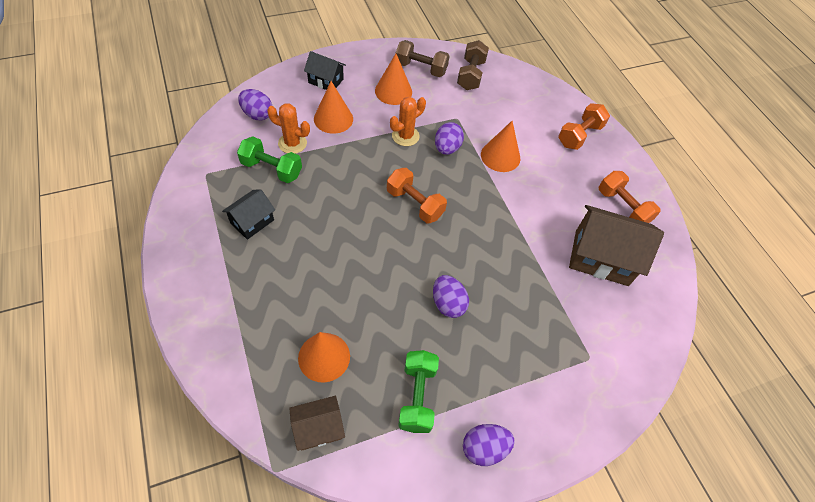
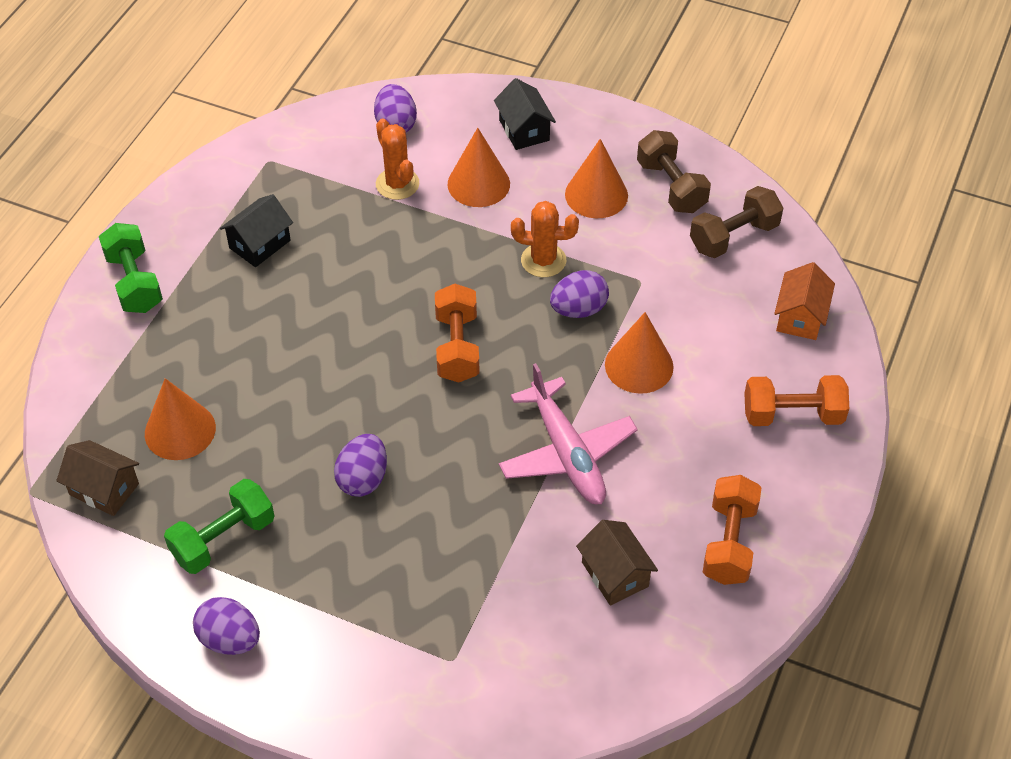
camera: 50 degrees right, 5 degrees down
(252, 221) = (260, 244): black house -> black house turned 45 degrees counterclockwise
(272, 169) = (342, 199): green dumbbell -> green dumbbell (134, 282)
(519, 218) = (566, 453): none -> pink plane
(534, 93) = (800, 317): none -> orange house
(601, 257) = (615, 574): brown house -> brown house, size x0.56

